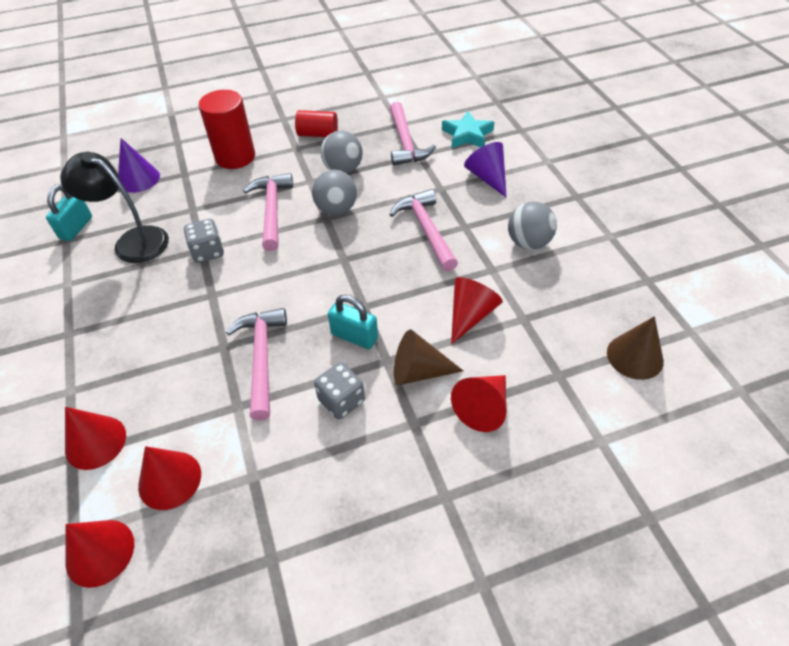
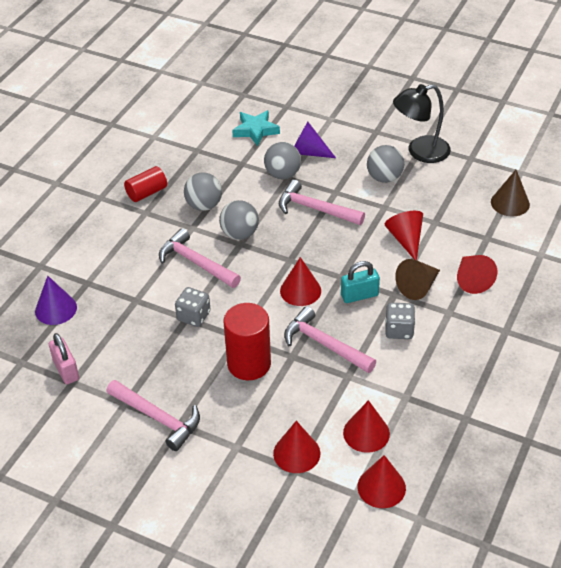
camera: 45 degrees left, 5 degrees down
(76, 228) = (66, 370): turquoise padlock -> pink padlock
(132, 241) = (127, 347): black lamp -> black lamp (420, 152)
(235, 157) = (108, 246): red cylinder -> red cylinder (249, 364)
(313, 293) = (300, 290): none -> red cone
(405, 142) = (220, 161): pink hammer -> pink hammer (157, 418)
(439, 183) = (282, 174): none -> grey ball

